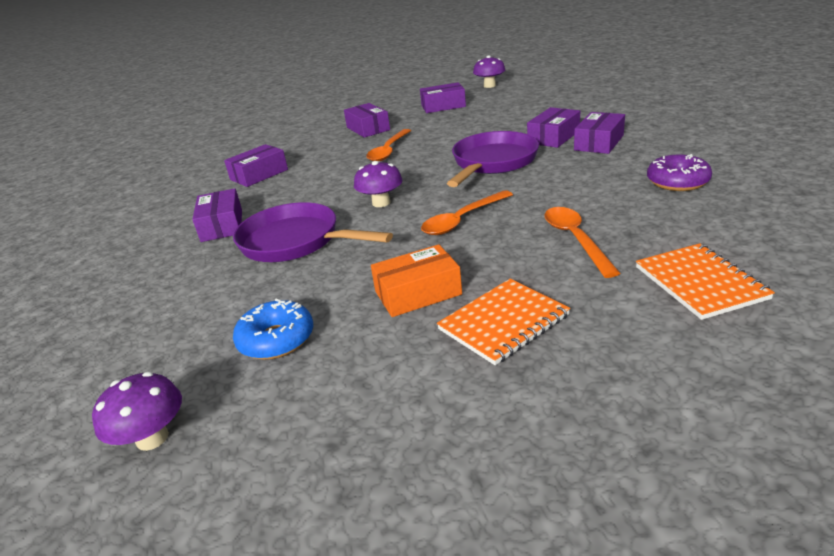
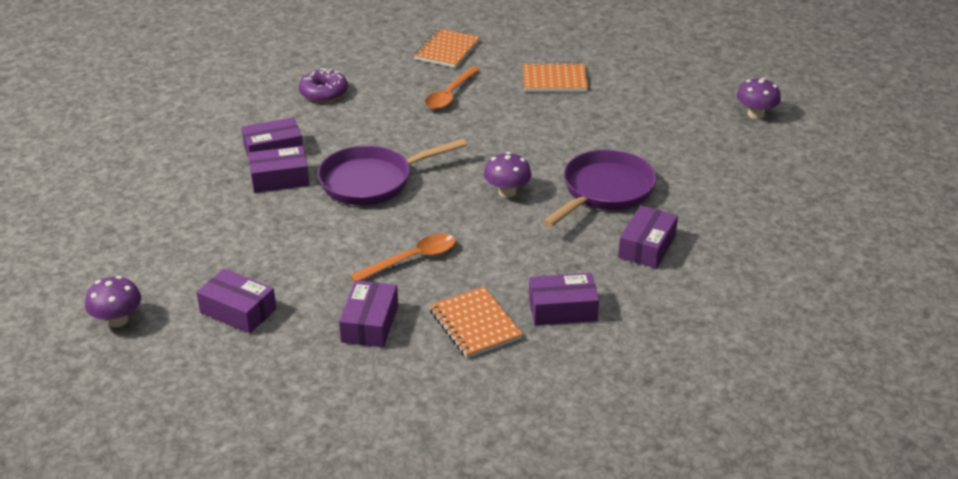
camera: 145 degrees left, 5 degrees up
(276, 339) = (670, 128): blue donut -> none
(295, 241) = (604, 191): purple pan -> purple pan turned 120 degrees counterclockwise
(308, 150) = (475, 324): none -> orange notebook
(418, 293) = (573, 113): orange box -> none
(462, 220) = (481, 143): orange spoon -> none

